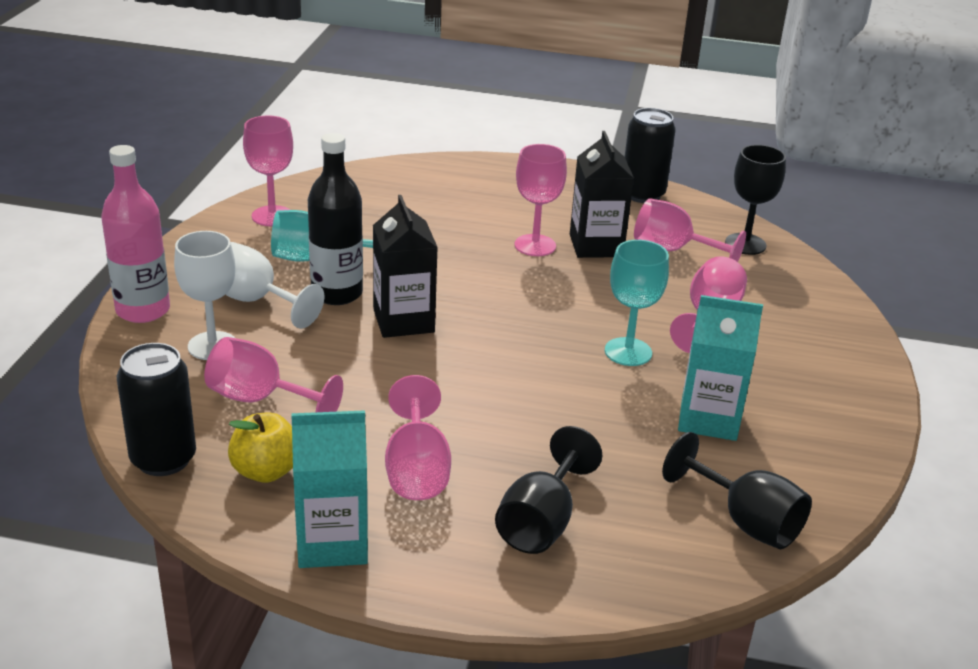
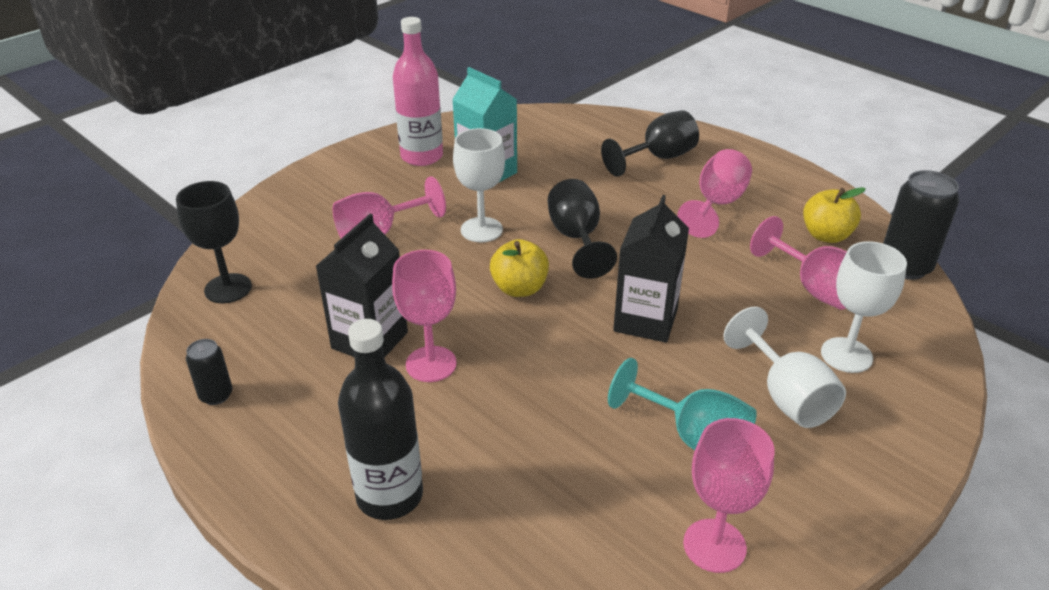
camera: 145 degrees left, 5 degrees up
(143, 310) = (918, 428): pink bottle -> pink bottle (422, 156)
(332, 542) = (795, 185): turquoise carton -> none
(337, 293) = (693, 376): black bottle -> black bottle (389, 495)
(532, 312) = (519, 288): none -> yellow apple
(628, 352) = (481, 230): turquoise goblet -> white goblet
(642, 194) = (216, 395): black can -> black can, size x0.54
(673, 251) = (305, 306): pink goblet -> none
(745, 521) = (539, 125): black goblet -> black goblet (576, 238)

